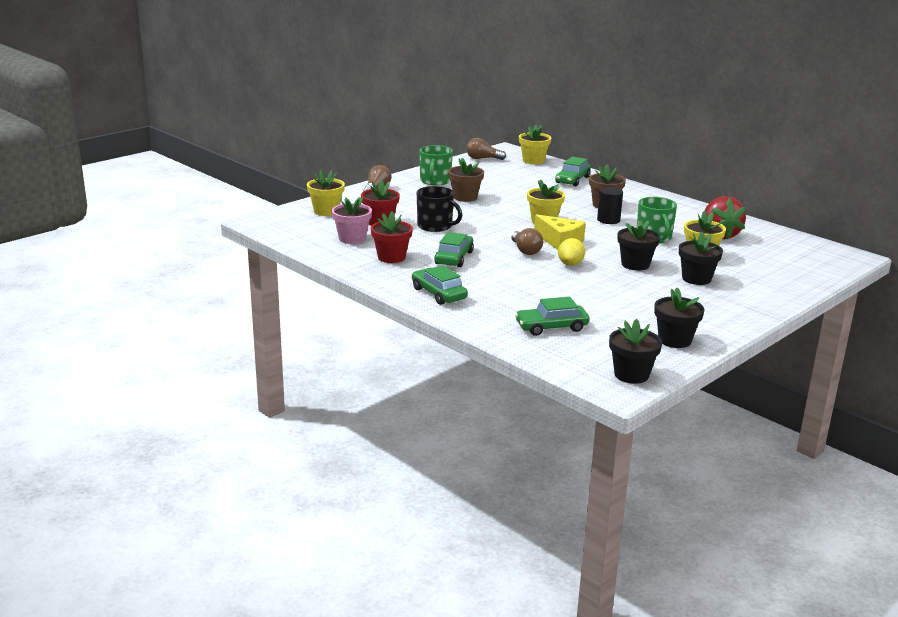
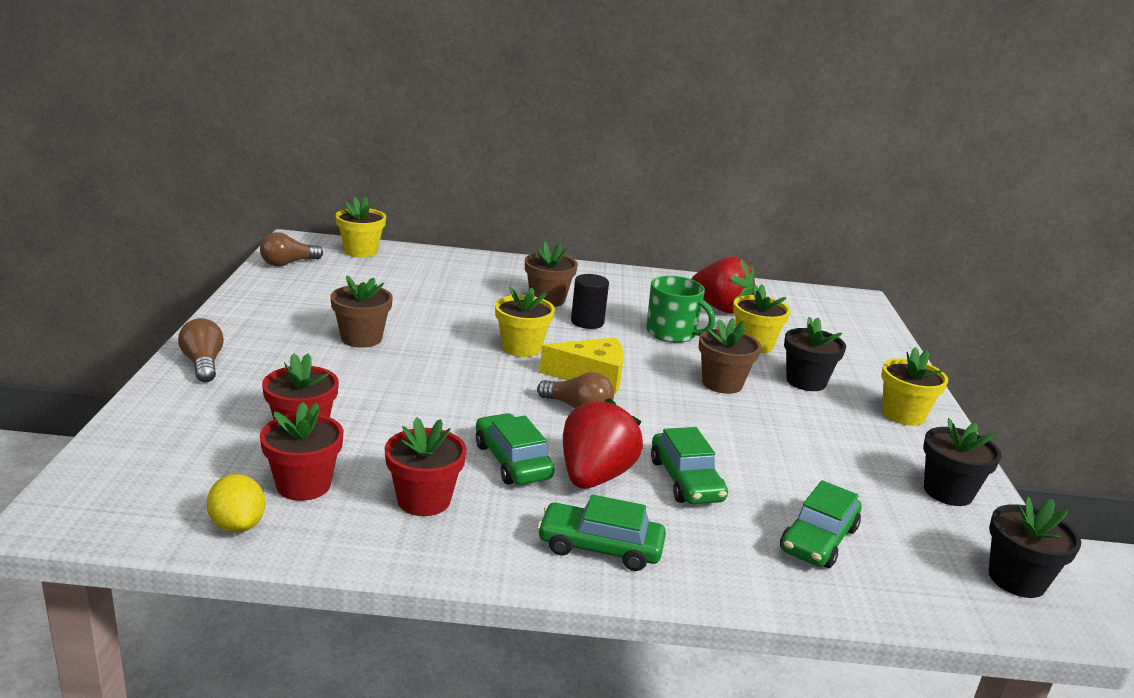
camera: 45 degrees left, 0 degrees up
(326, 211) = (174, 439): yellow flower pot -> yellow flower pot (903, 415)
(352, 239) = (303, 485): pink flower pot -> red flower pot
(435, 181) = (275, 321): green mug -> none
(435, 226) = (397, 407): black mug -> none
(483, 274) = (594, 477): none -> red strawberry
(570, 264) = (660, 411): yellow lemon -> yellow lemon (237, 525)
(572, 180) = (453, 270): green car -> green car (685, 480)
(635, 264) = (722, 384): black flower pot -> brown flower pot

